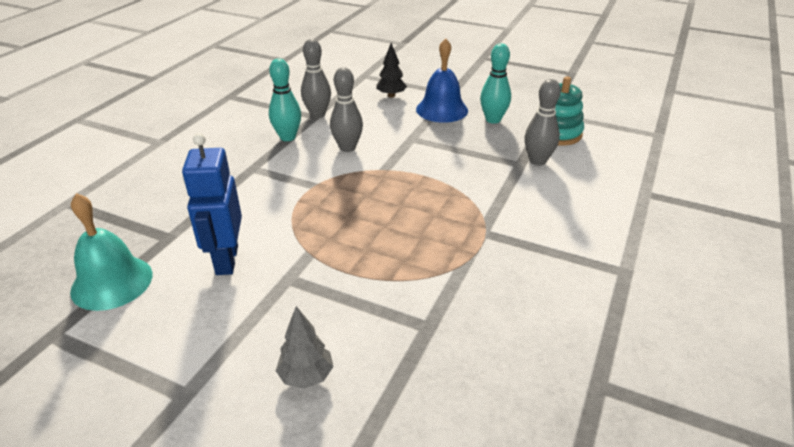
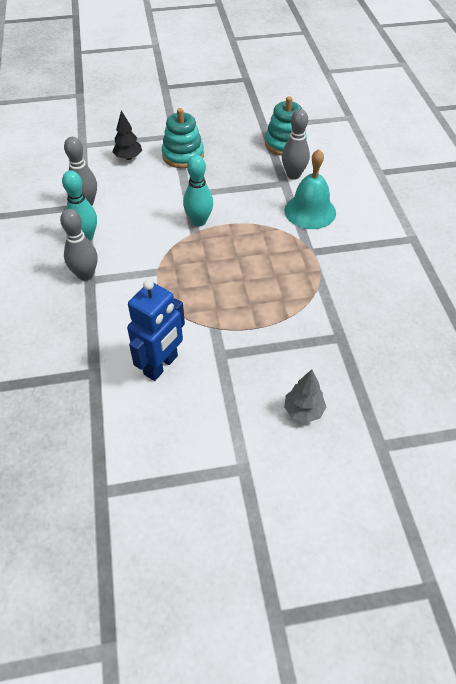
camera: 35 degrees left, 15 degrees up
(112, 282) = (95, 430): turquoise bell -> turquoise bell (310, 211)
(226, 260) = (161, 365): blue robot -> blue robot turned 105 degrees counterclockwise
(347, 147) = (146, 225): grey bowling pin -> grey bowling pin (85, 275)
(442, 110) = (183, 155): blue bell -> turquoise stacking toy
(493, 120) = (230, 149): turquoise bowling pin -> turquoise bowling pin (199, 221)

